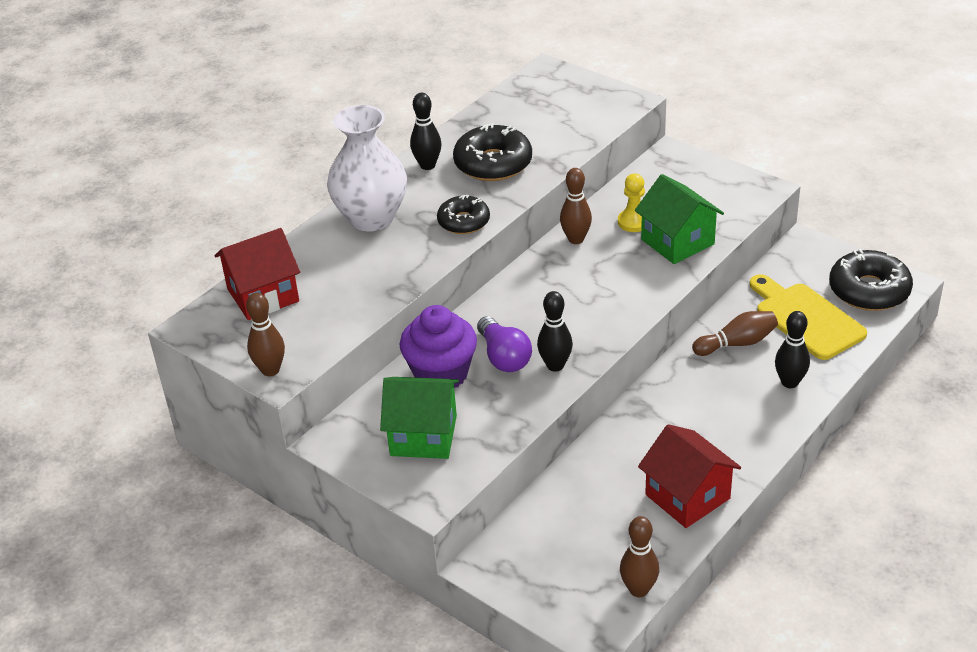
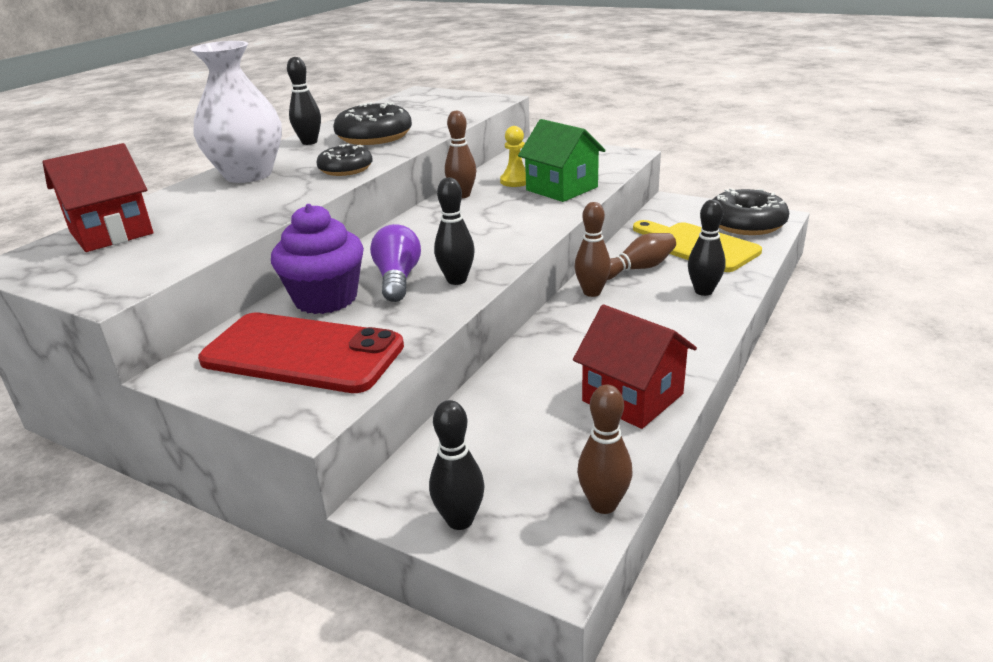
camera: 10 degrees left, 10 degrees down
(270, 370) = (99, 289): brown bowling pin -> brown bowling pin (592, 292)
(423, 435) = (303, 353): green house -> red phone
(504, 357) = (397, 279): purple light bulb -> purple light bulb turned 150 degrees counterclockwise
(533, 588) = (460, 520): none -> black bowling pin

